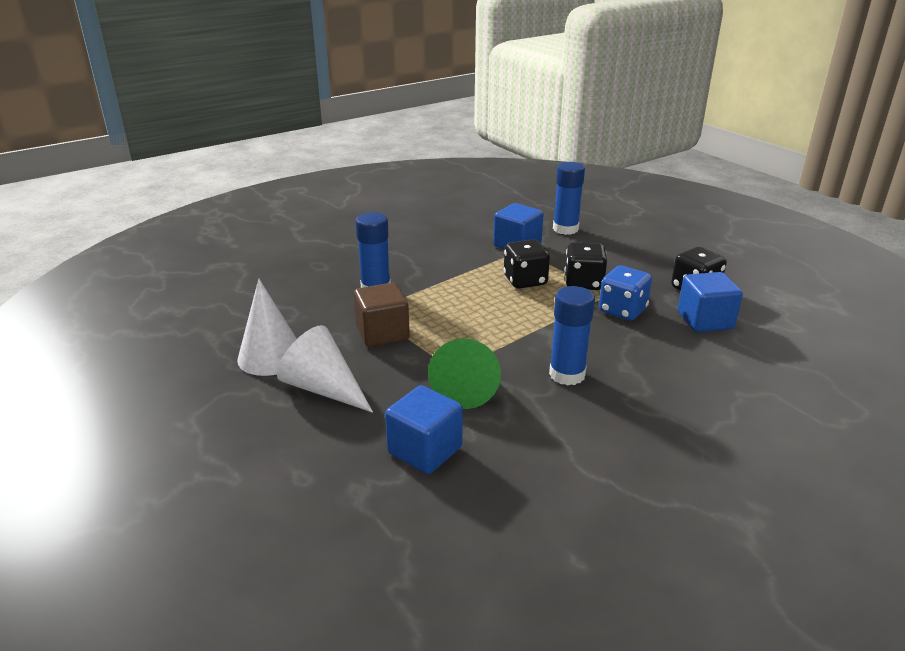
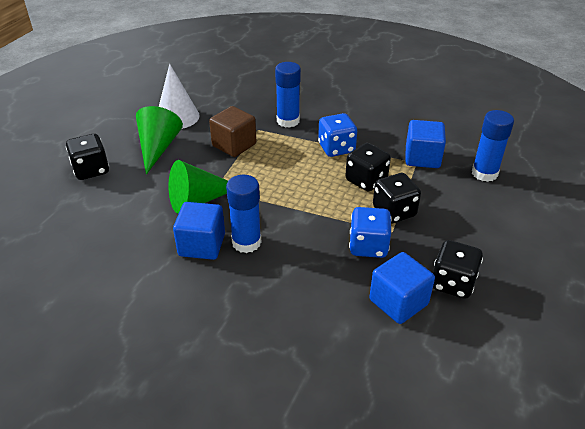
camera: 60 degrees right, 10 degrees up
(311, 458) = (91, 170): none -> black dice
(323, 388) = (158, 148): white cone -> green cone
(425, 450) = (120, 208): blue cube -> blue cube (202, 245)
(457, 278) = (336, 148): none -> blue dice

